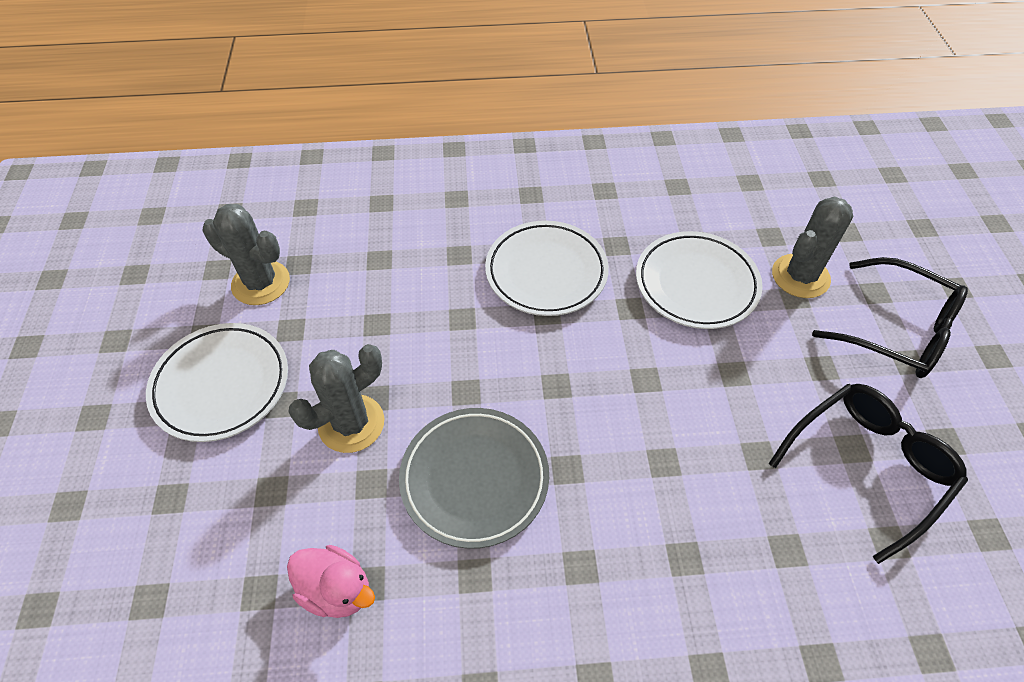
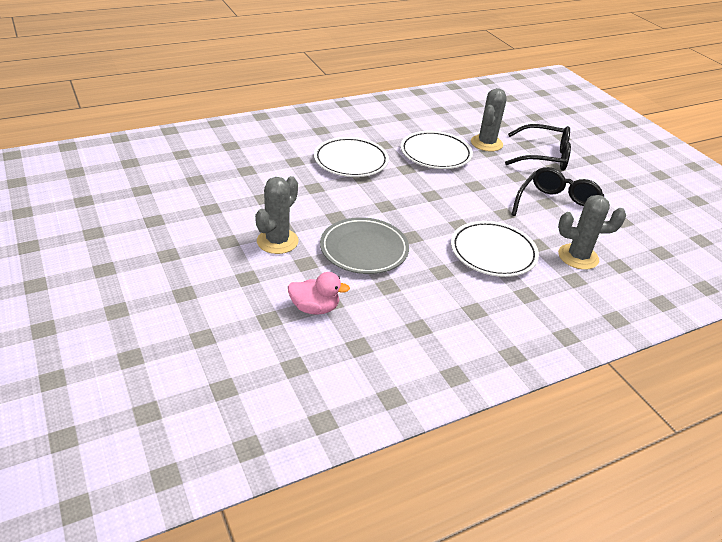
camera: 25 degrees left, 15 degrees down
(221, 385) = (183, 240): white plate -> white plate (493, 253)
(261, 283) = (176, 191): grey cactus -> grey cactus (578, 257)

